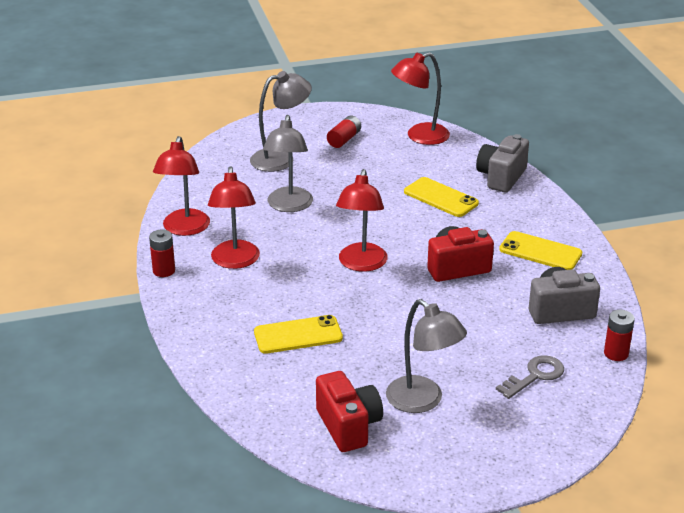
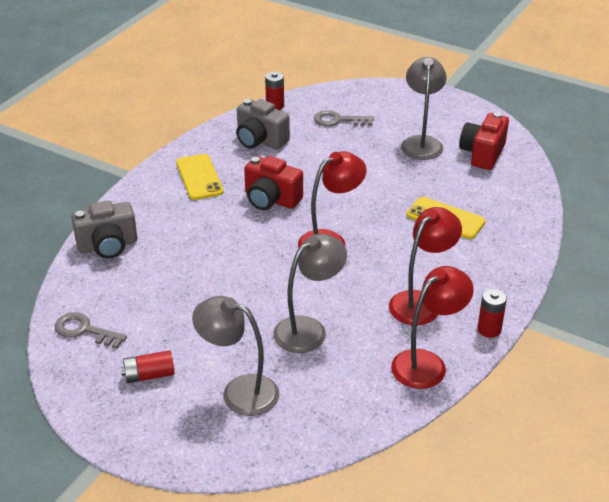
camera: 135 degrees left, 5 degrees up
(419, 136) = (84, 330): red lamp -> grey key
(441, 198) = (183, 258): yellow phone -> none

